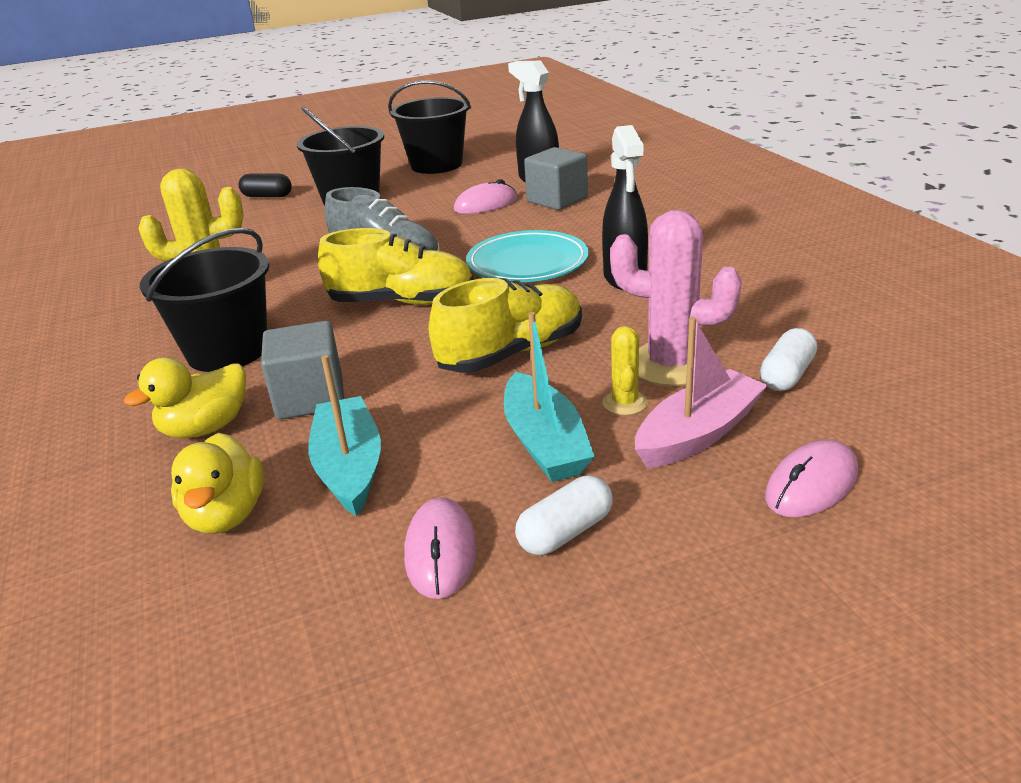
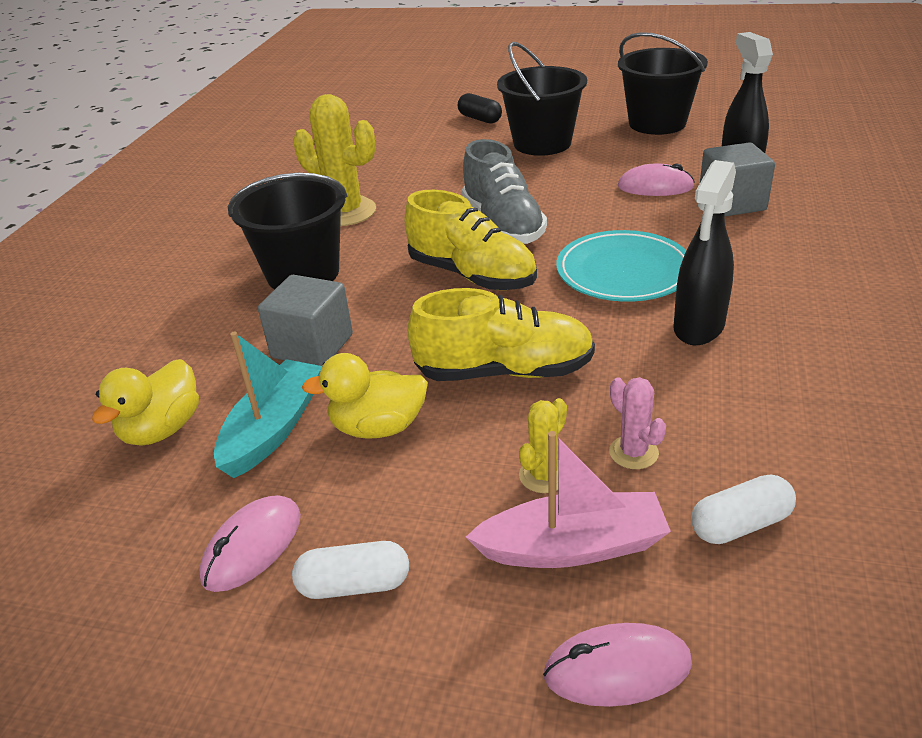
camera: 35 degrees right, 5 degrees up
(206, 428) = (223, 342): yellow duck -> yellow duck (378, 427)
(545, 443) = (432, 483): turquoise boat -> none
(671, 364) = (633, 452): pink cactus -> pink cactus, size x0.50

